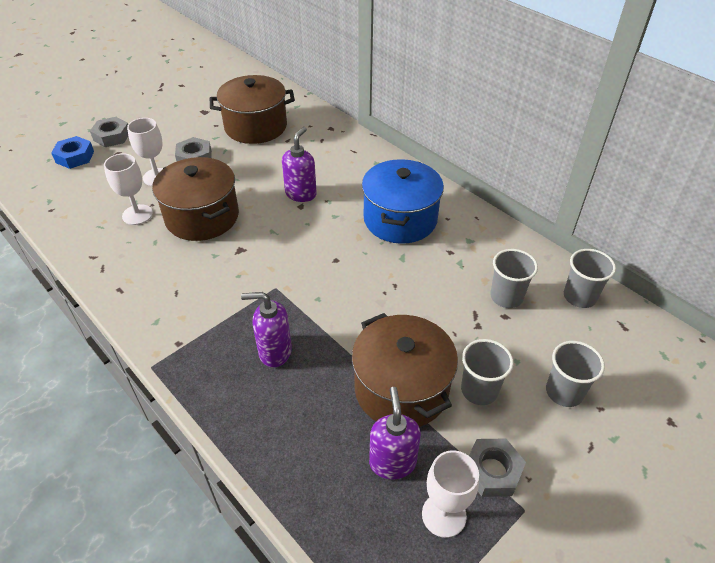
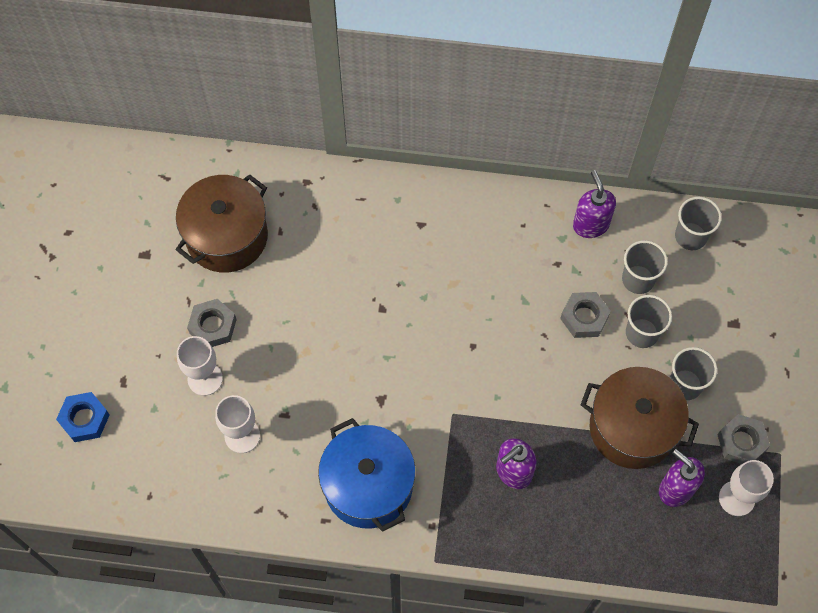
camera: 40 degrees left, 20 degrees up
(112, 136) = (88, 363): grey nut -> grey nut (584, 317)
(202, 217) = (306, 391): brown pot -> none
(301, 194) = (367, 294): purple soap dispenser -> purple soap dispenser (590, 225)
(400, 219) = (484, 257): blue pot -> blue pot (368, 485)
(564, 392) = (741, 339): grey cup -> grey cup (642, 333)

